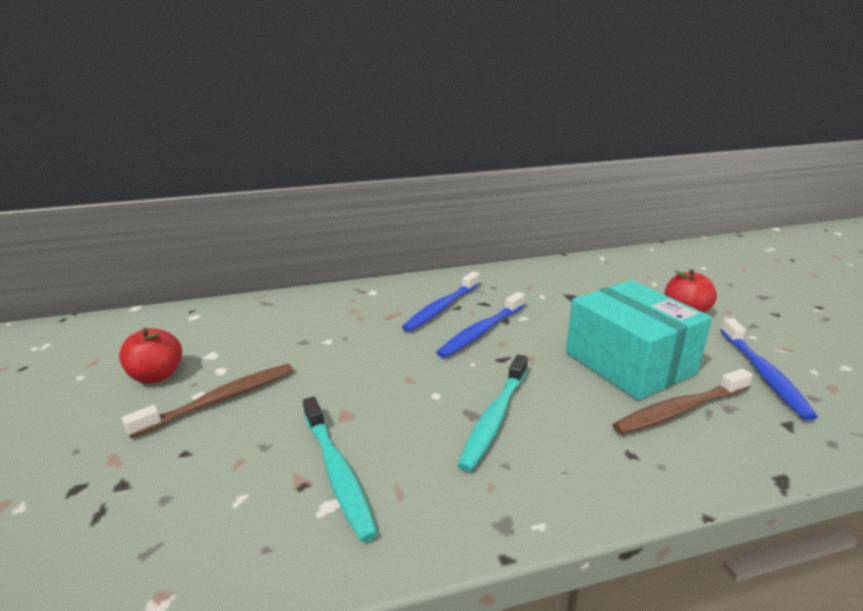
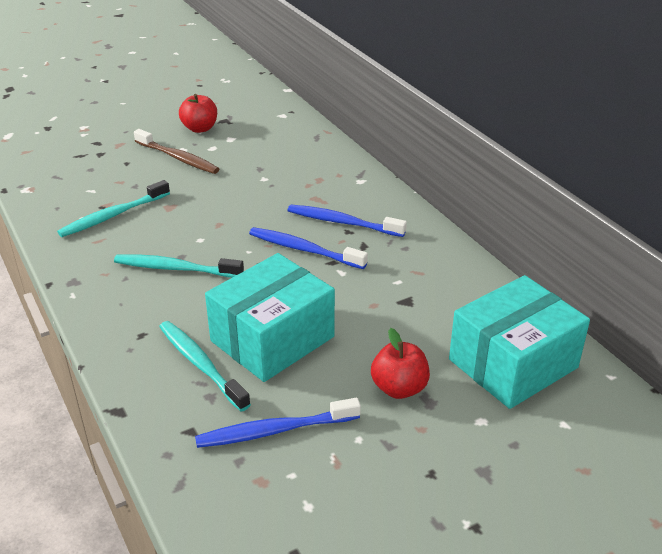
camera: 75 degrees right, 10 degrees up
(645, 271) = (513, 363): none -> turquoise box
(679, 410) = (201, 364): brown toothbrush -> turquoise toothbrush

